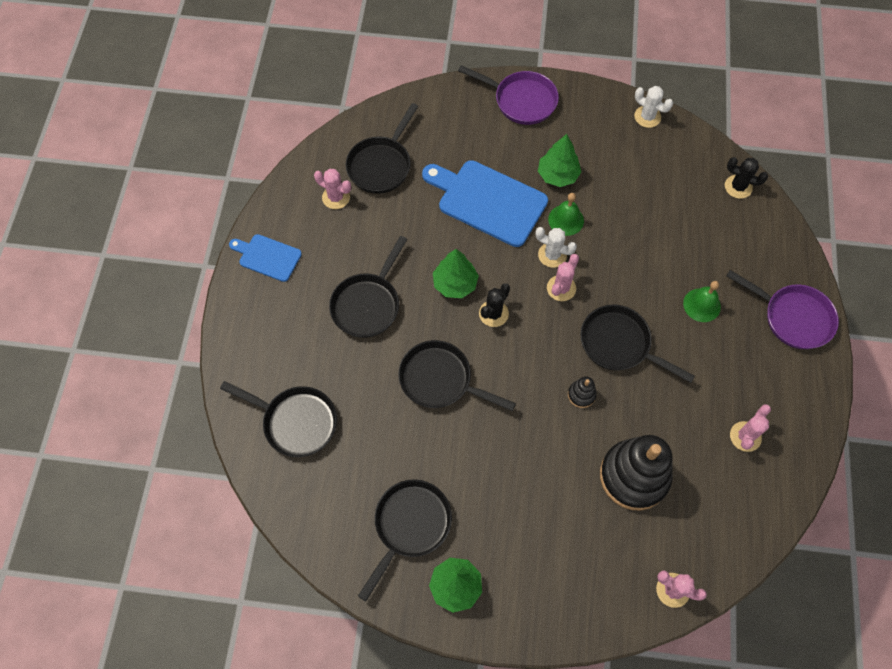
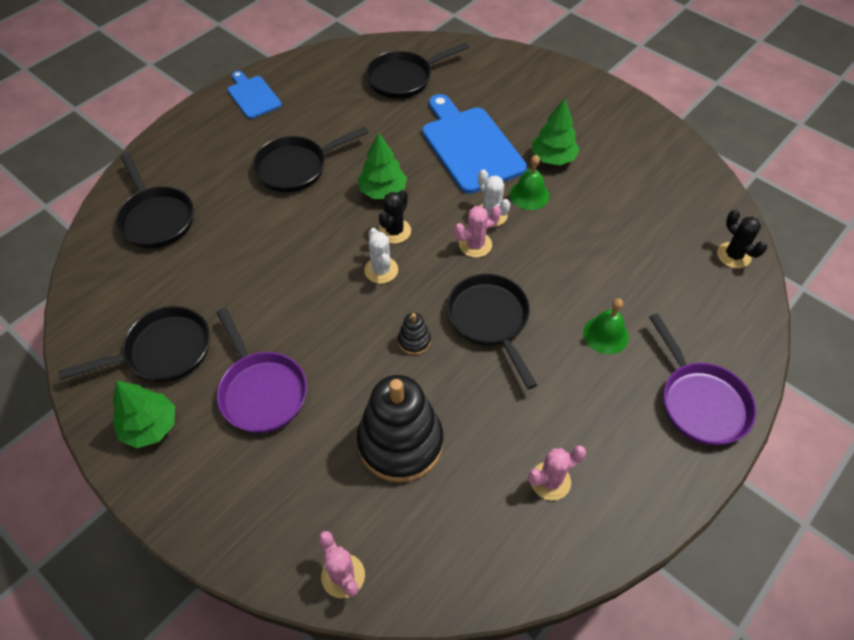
camera: 35 degrees right, 10 degrees down
(336, 197) = (345, 83): pink cactus -> none
(440, 380) = (300, 255): black pan -> none
(493, 313) = (394, 231): black cactus -> black cactus turned 45 degrees counterclockwise
(521, 100) = (569, 89): purple pan -> purple pan (261, 391)
(647, 117) = (683, 155): white cactus -> white cactus (381, 270)

